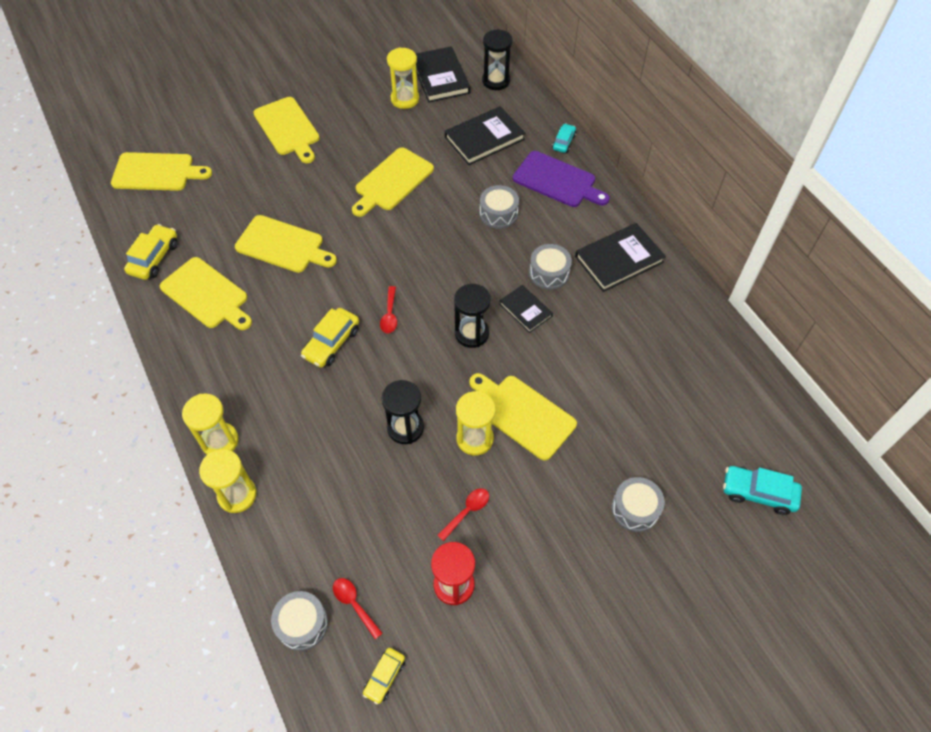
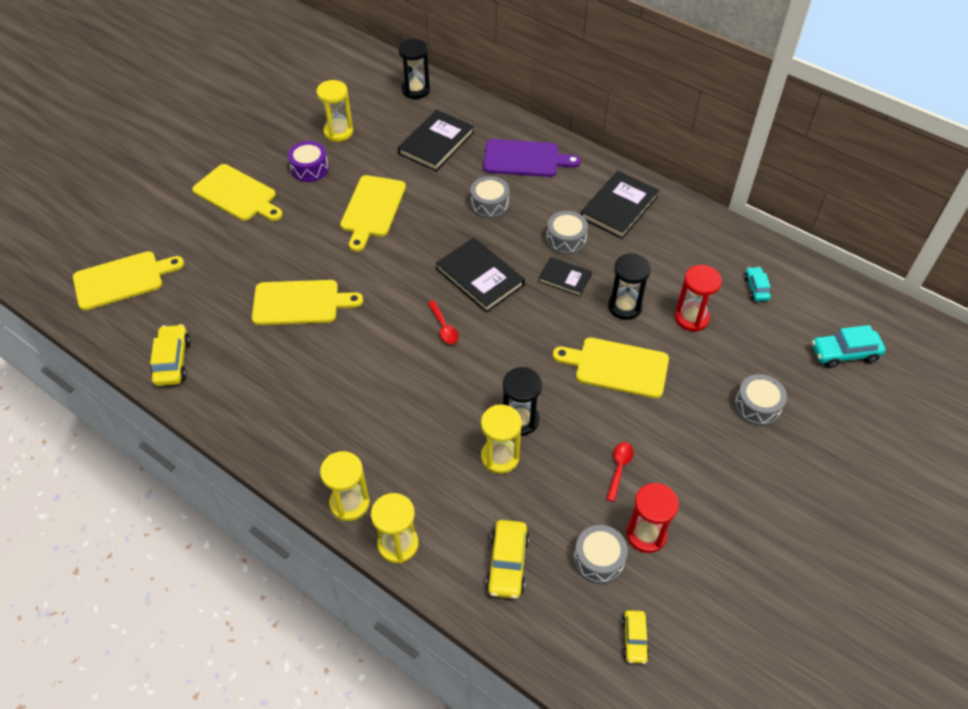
camera: 25 degrees left, 5 degrees down
(207, 295) = (250, 375): yellow cutting board -> none
(302, 624) = (532, 629): grey drum -> grey drum (599, 559)
(331, 343) = (404, 373): yellow car -> yellow car (507, 564)
(354, 604) = (569, 591): red spoon -> none
(361, 125) = (309, 168): none -> purple drum
(440, 77) = (361, 102): black book -> black book (480, 277)
(471, 333) = (529, 316): black hourglass -> black hourglass (624, 306)
(475, 439) = (588, 404): yellow hourglass -> yellow hourglass (500, 457)
(564, 142) = (510, 124): turquoise car -> turquoise car (756, 288)
(623, 395) = (691, 318): none -> red hourglass

